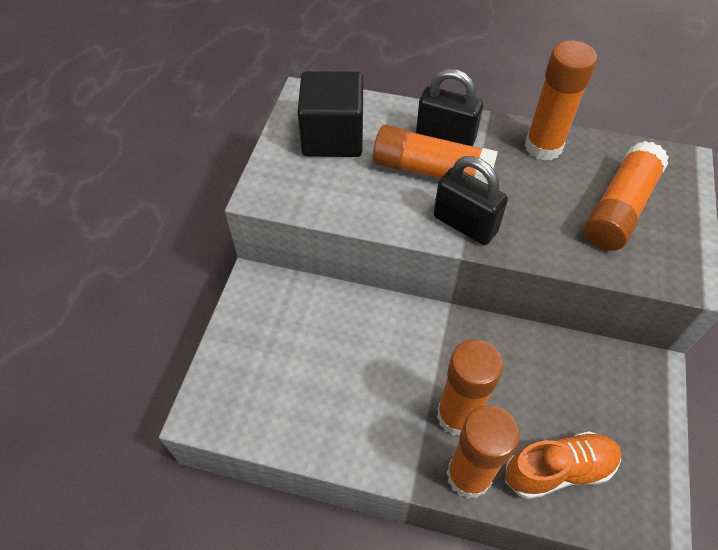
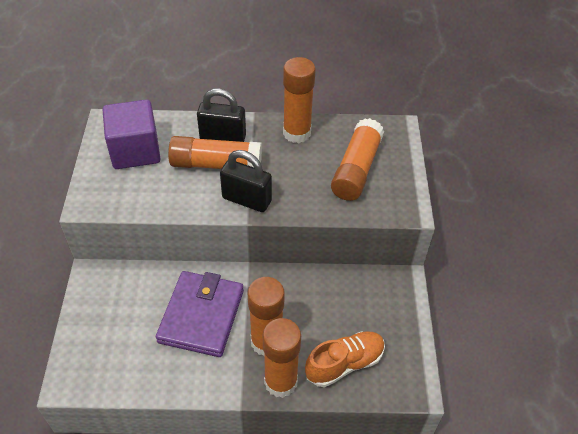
camera: 15 degrees left, 5 degrees down
(333, 137) = (135, 151): black cube -> purple cube
(379, 362) = (201, 316): none -> purple wallet

